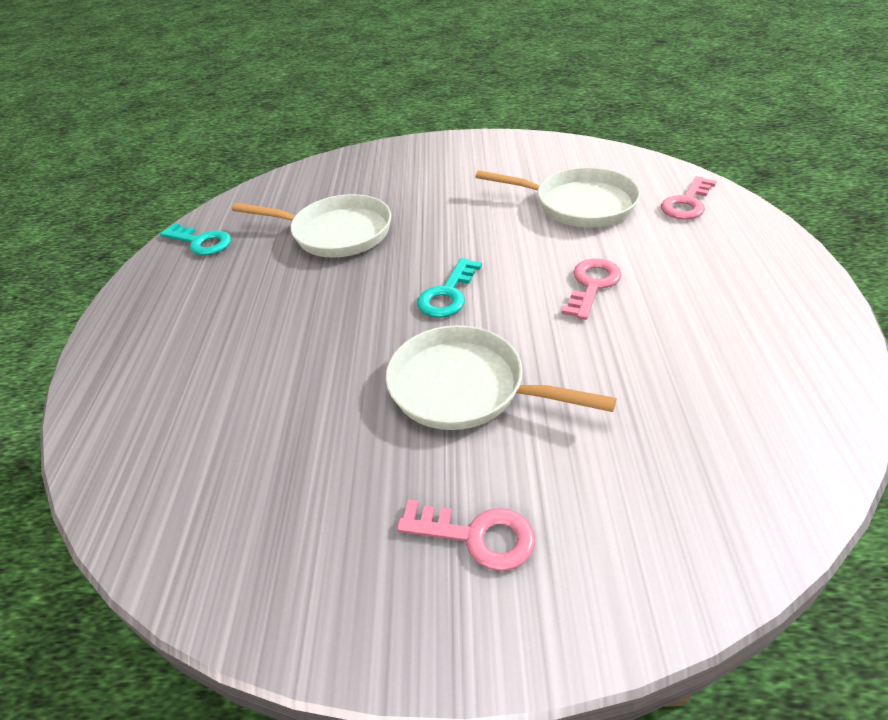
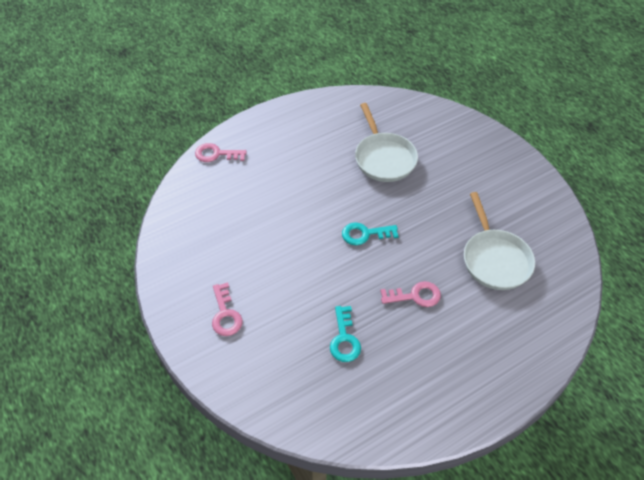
camera: 55 degrees right, 10 degrees up
(201, 242) = (338, 107): turquoise key -> turquoise key (344, 339)
(465, 388) = (302, 273): white pan -> none
(687, 203) = (539, 318): pink key -> pink key (216, 154)

